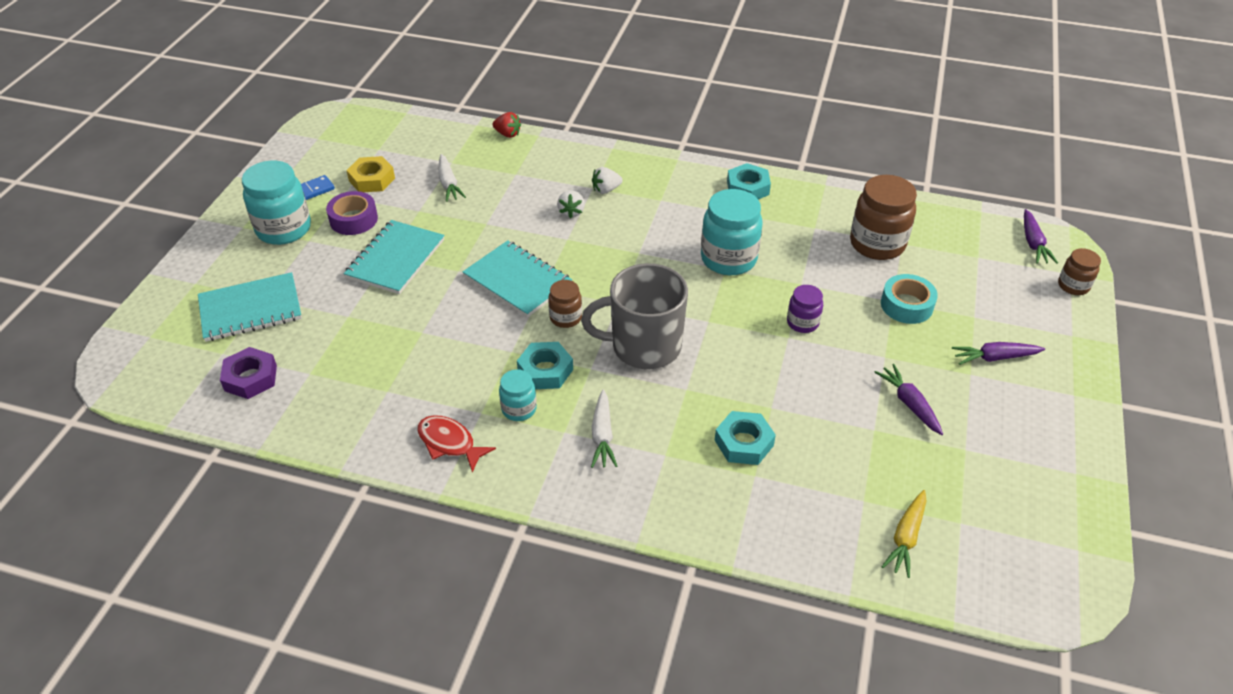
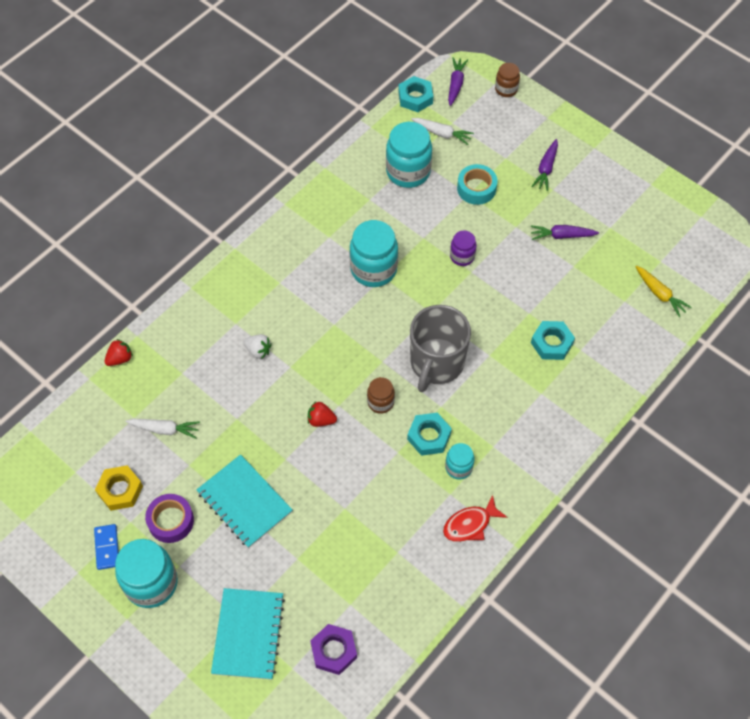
camera: 65 degrees left, 15 degrees up
(517, 280) = (321, 420): turquoise notebook -> red strawberry
(602, 435) = (507, 423): white carrot -> white carrot (442, 133)
(606, 190) = (244, 315): white strawberry -> none
(747, 188) = (299, 218): turquoise nut -> turquoise nut (415, 97)
(877, 244) = (408, 172): brown jar -> turquoise jar
(1033, 243) = (455, 85): purple carrot -> purple carrot turned 105 degrees counterclockwise

